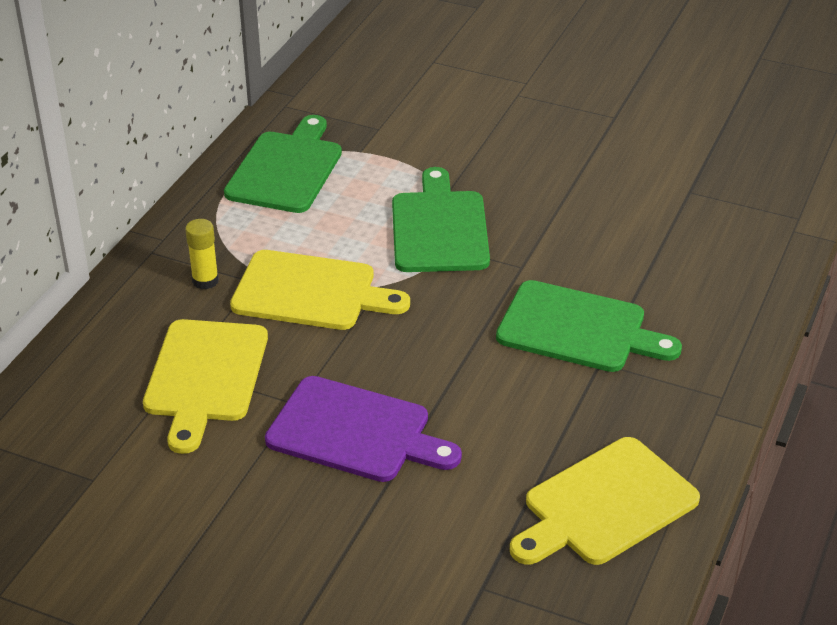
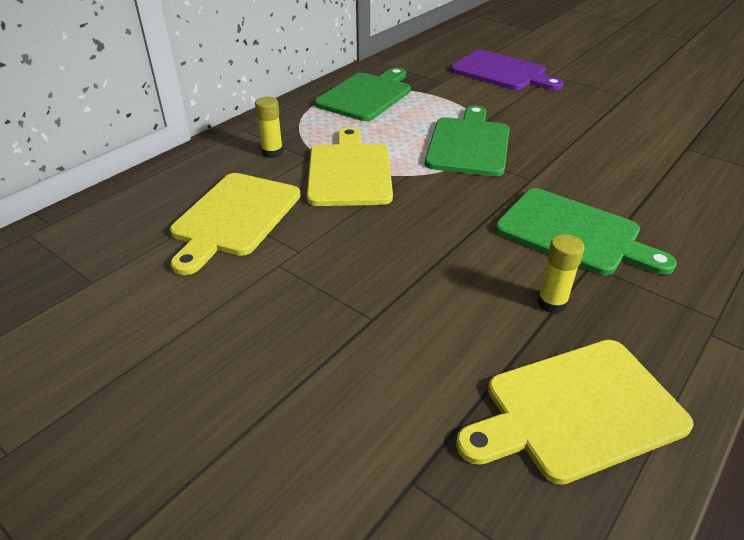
camera: 15 degrees right, 0 degrees up
(311, 292) = (349, 171): yellow cutting board -> yellow cutting board turned 120 degrees counterclockwise
(355, 432) = (340, 284): purple cutting board -> purple cutting board (502, 72)
(568, 411) = (552, 303): none -> yellow glue stick

